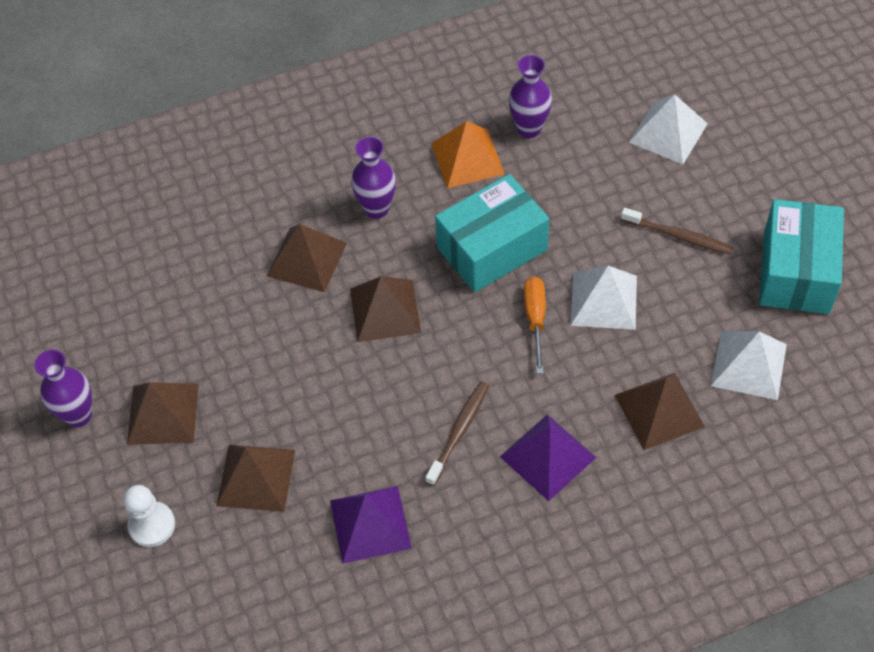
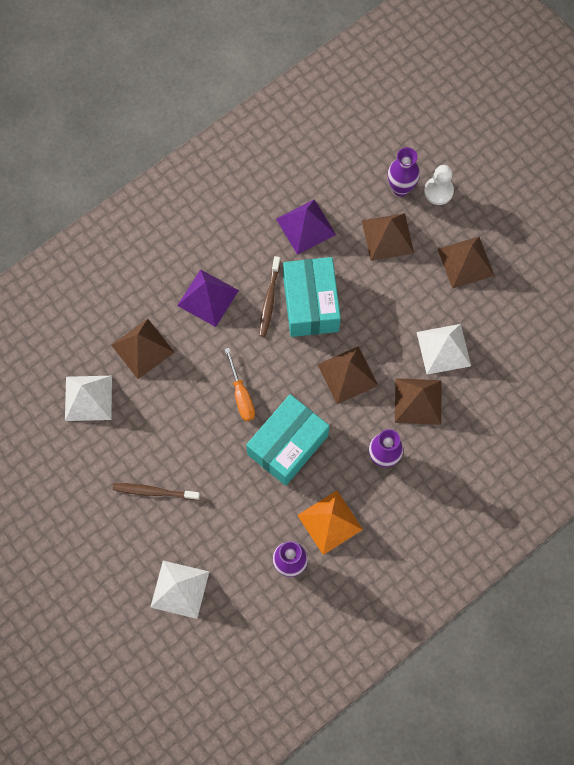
camera: 160 degrees right, 15 degrees up
(78, 415) = (519, 247): purple vase -> purple vase (400, 188)
(604, 300) = (197, 423): white pyramid -> white pyramid (443, 349)
(796, 272) = (64, 482): turquoise box -> turquoise box (311, 304)

